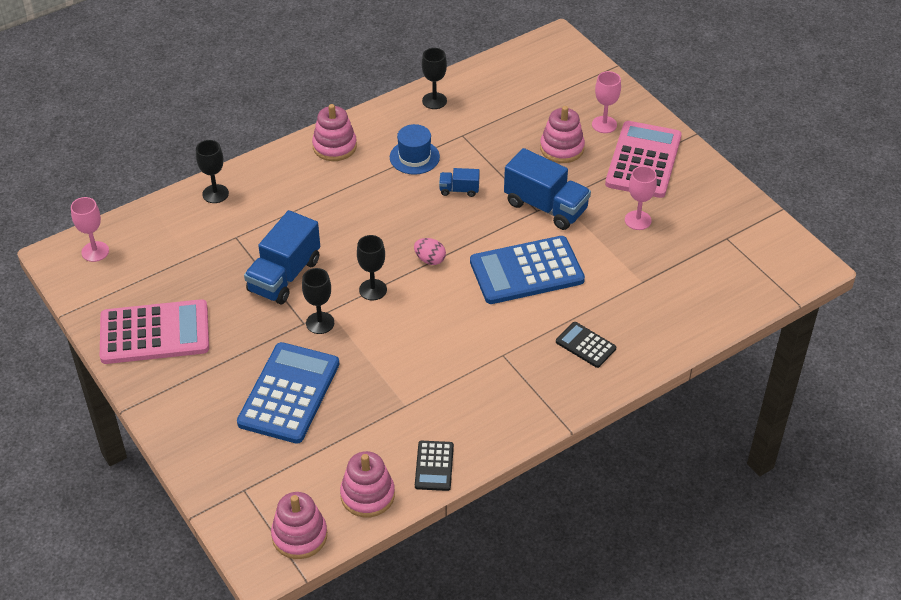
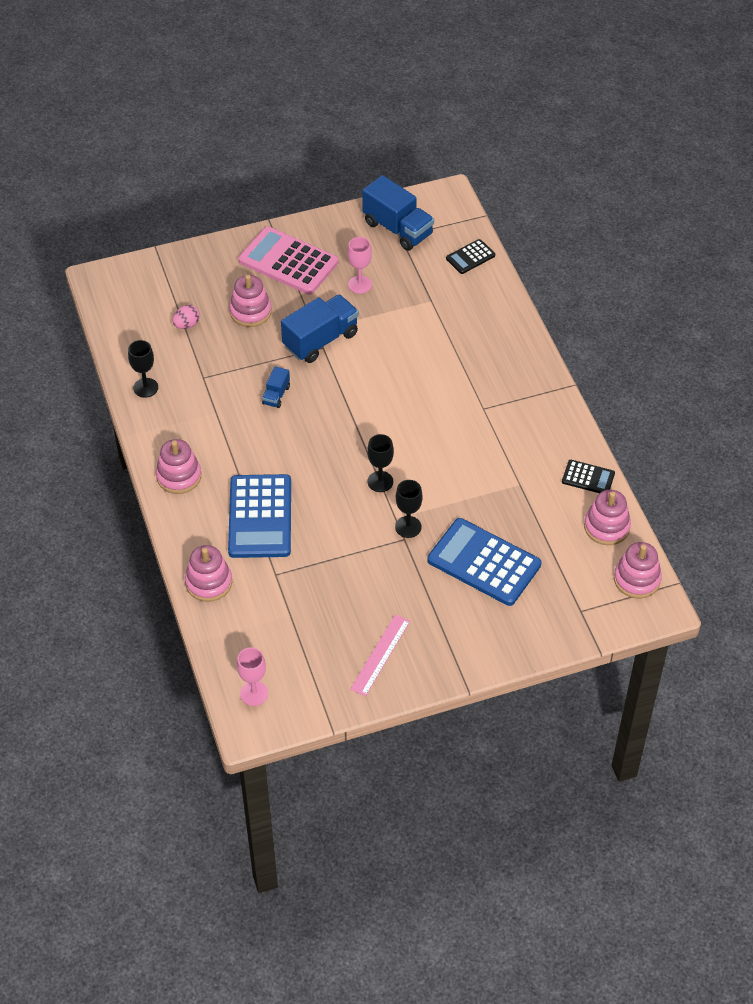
camera: 75 degrees left, 5 degrees up
(154, 333) = (380, 655): pink calculator -> pink ruler
(215, 194) = (209, 582): black goblet -> pink stacking toy
(284, 276) = (341, 544): blue truck -> blue truck (398, 229)
(414, 157) = (219, 418): blue hat -> none
(430, 259) = (357, 434): pink egg -> pink egg (187, 325)
(526, 271) = (394, 371): blue calculator -> blue calculator (260, 517)
(585, 345) = (489, 353): black calculator -> black calculator (470, 257)
(604, 124) = (231, 275): pink goblet -> none

